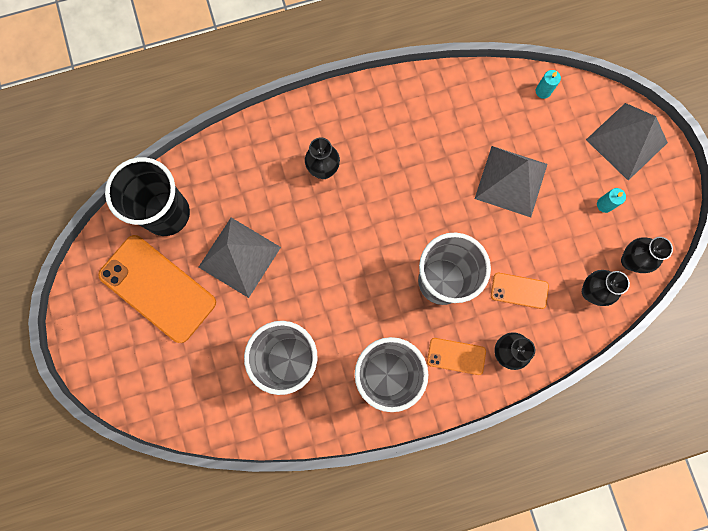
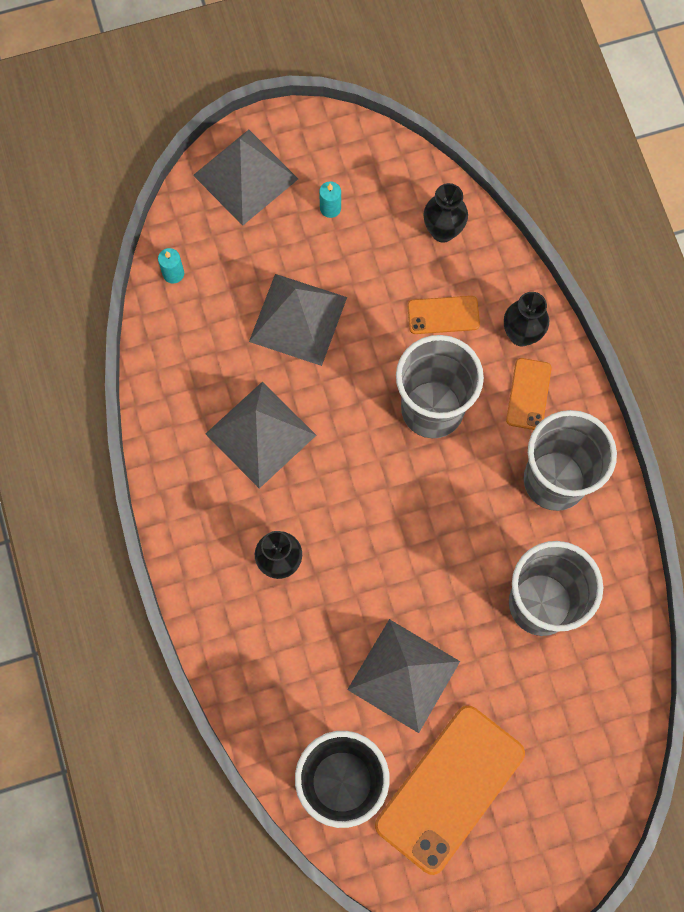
camera: 90 degrees left, 5 degrees down
(419, 155) = (260, 434): none -> grey pyramid
(519, 291) = (443, 315): orange phone -> orange phone turned 75 degrees clockwise
(630, 260) = (402, 183): black vase -> none

